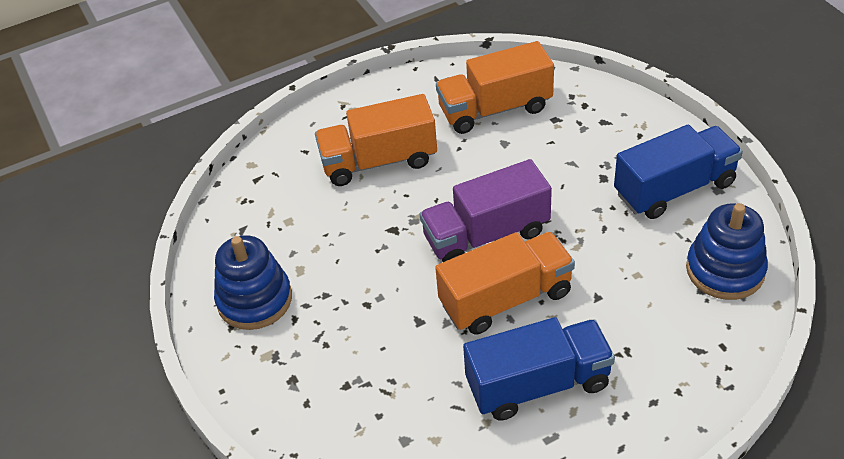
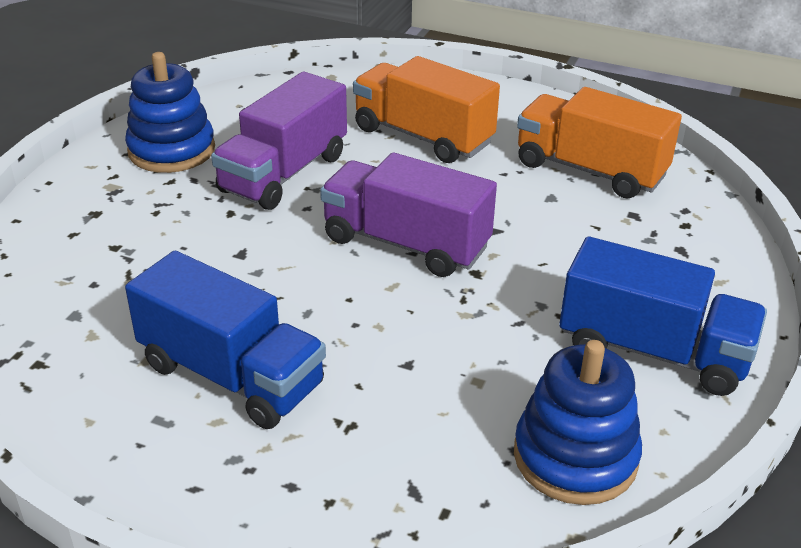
camera: 45 degrees right, 10 degrees down
(349, 253) = (284, 173): none -> purple truck
(506, 299) = (331, 297): orange truck -> none

